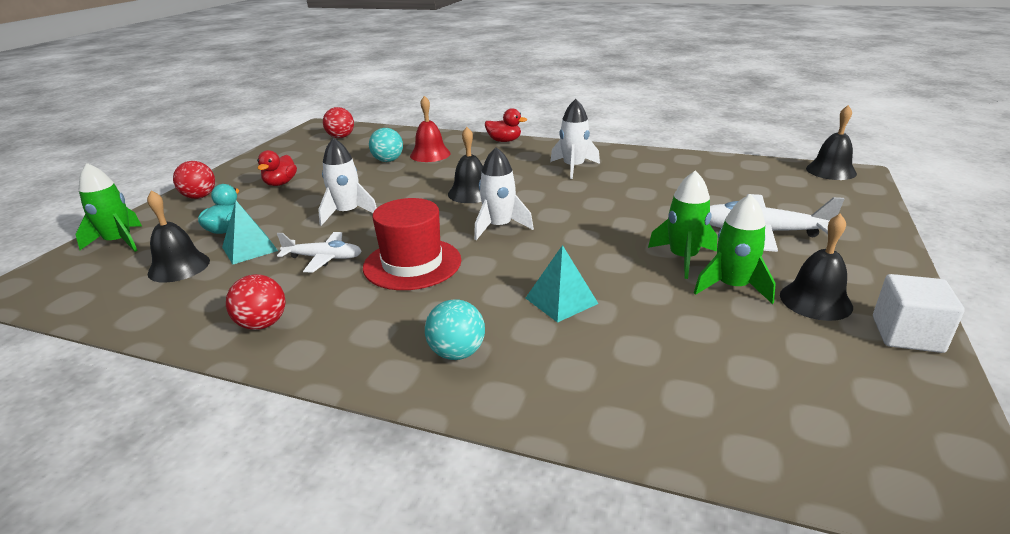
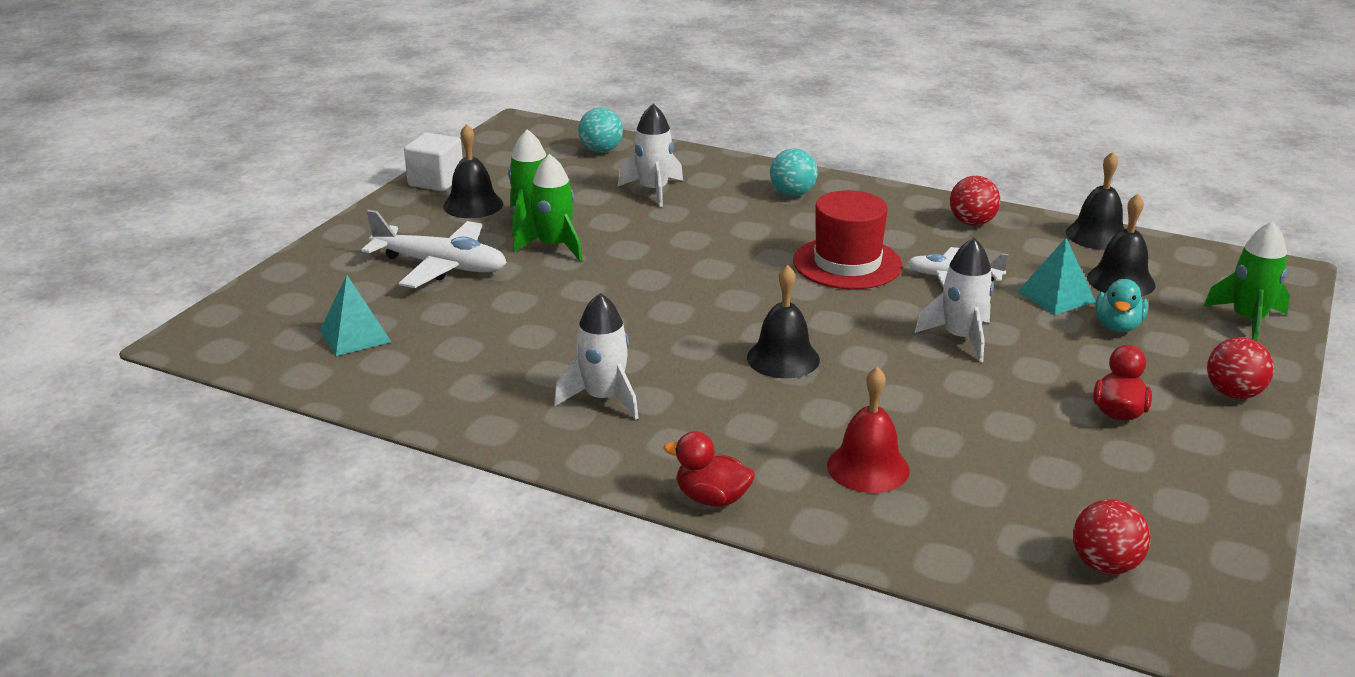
camera: 175 degrees left, 0 degrees up
(388, 161) = (948, 456): turquoise ball -> turquoise ball (601, 151)
(499, 227) = (746, 299): white rocket -> white rocket (653, 191)
(561, 300) = (696, 220): turquoise pyramid -> turquoise pyramid (355, 336)
(831, 171) = (215, 348): black bell -> black bell (1097, 235)

